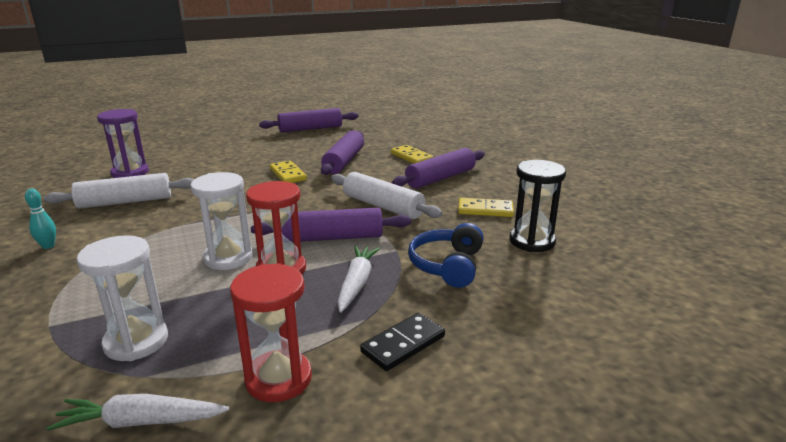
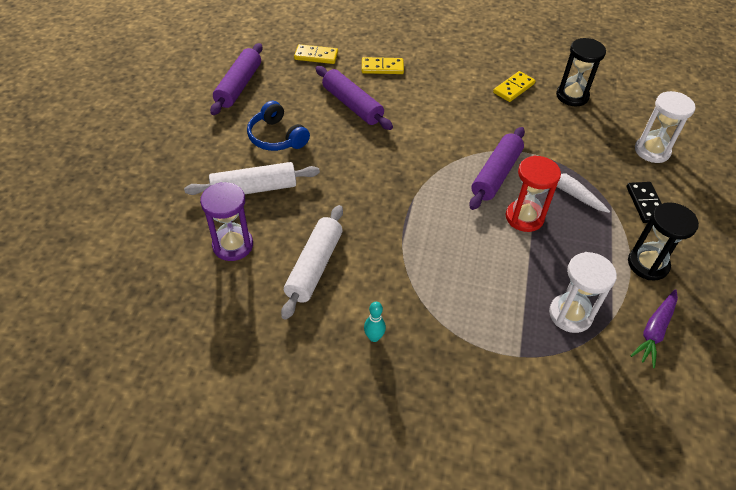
camera: 55 degrees left, 25 degrees up
(140, 422) = (654, 331): white carrot -> purple carrot
(228, 258) = (485, 237): white hourglass -> white hourglass (652, 151)
(278, 379) = (648, 264): red hourglass -> black hourglass
(288, 174) = (349, 147): yellow domino -> yellow domino (316, 56)
(383, 206) = (465, 128): white rolling pin -> white rolling pin (254, 189)
(440, 178) = (441, 77): purple rolling pin -> none
(447, 265) = (575, 144): blue headphones -> blue headphones (277, 137)

